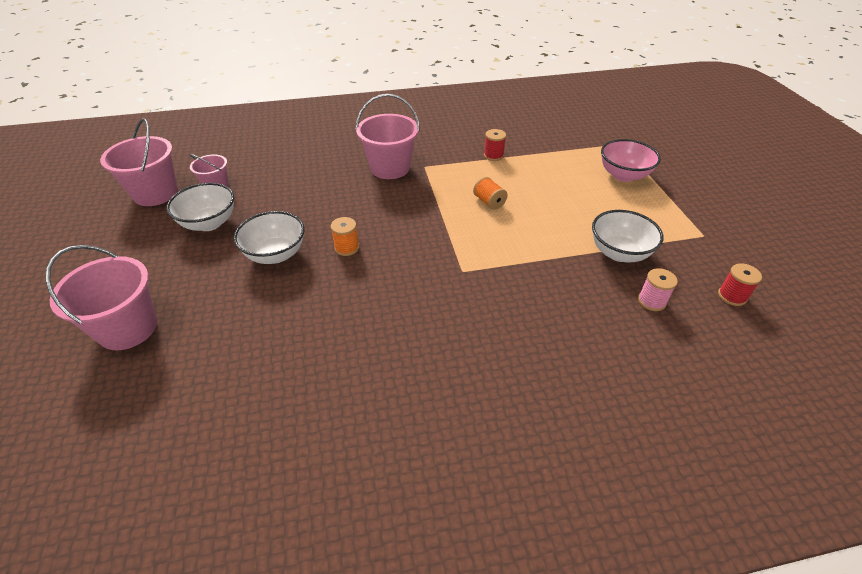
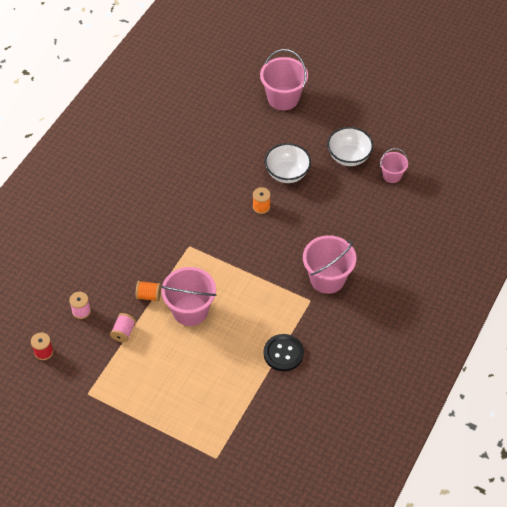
camera: 130 degrees right, 10 degrees up
(155, 193) = (410, 143): pink bucket -> pink bucket (190, 310)
(489, 202) = (233, 306): orange spool -> orange spool (149, 296)
(493, 156) = (283, 353): red spool -> black button
(619, 253) = (123, 332): white bowl -> pink spool
(623, 175) = (181, 415): pink bowl -> none

